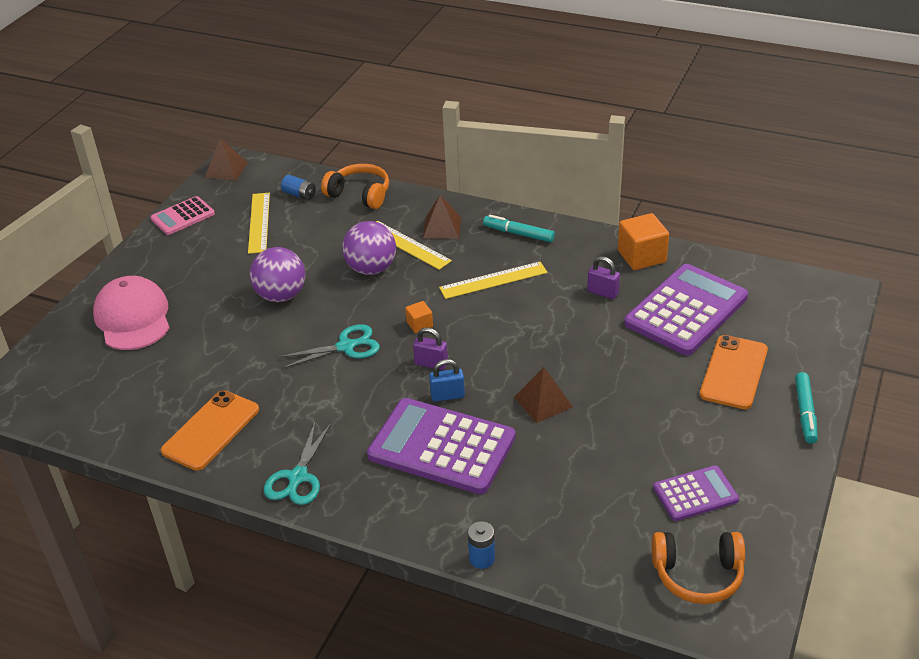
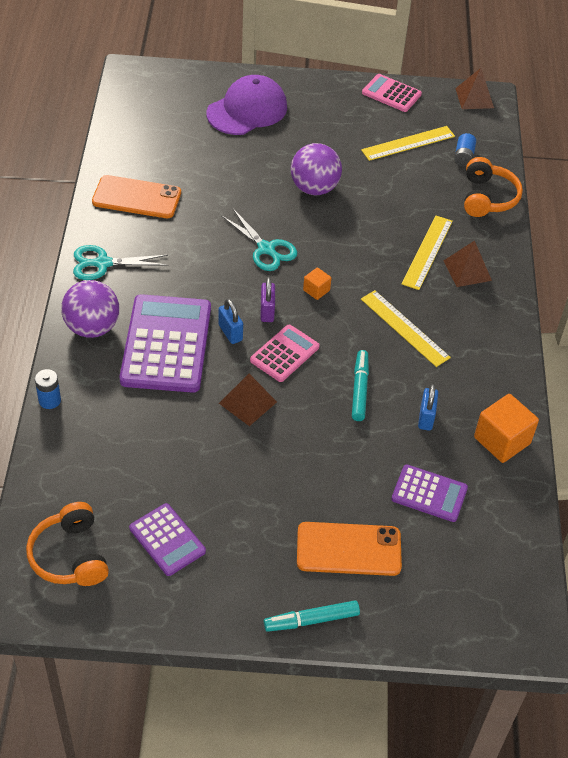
camera: 65 degrees right, 10 degrees up
(133, 318) = (247, 110): pink cap -> purple cap
(371, 269) = (379, 236): purple ball -> purple ball (92, 327)
(491, 363) = (284, 354): none -> pink calculator
(518, 234) = (488, 331): turquoise marker -> turquoise marker (359, 389)
(602, 292) = (426, 418): purple padlock -> blue padlock
(686, 310) = (429, 494): purple calculator -> purple calculator, size x0.54

